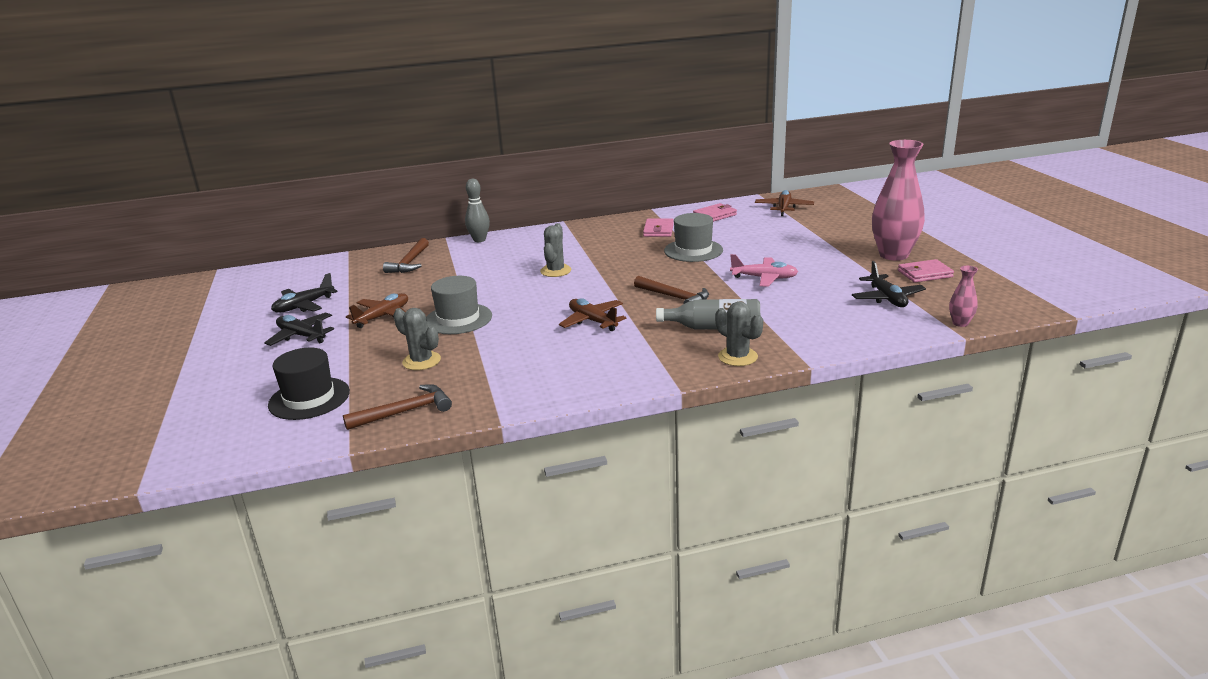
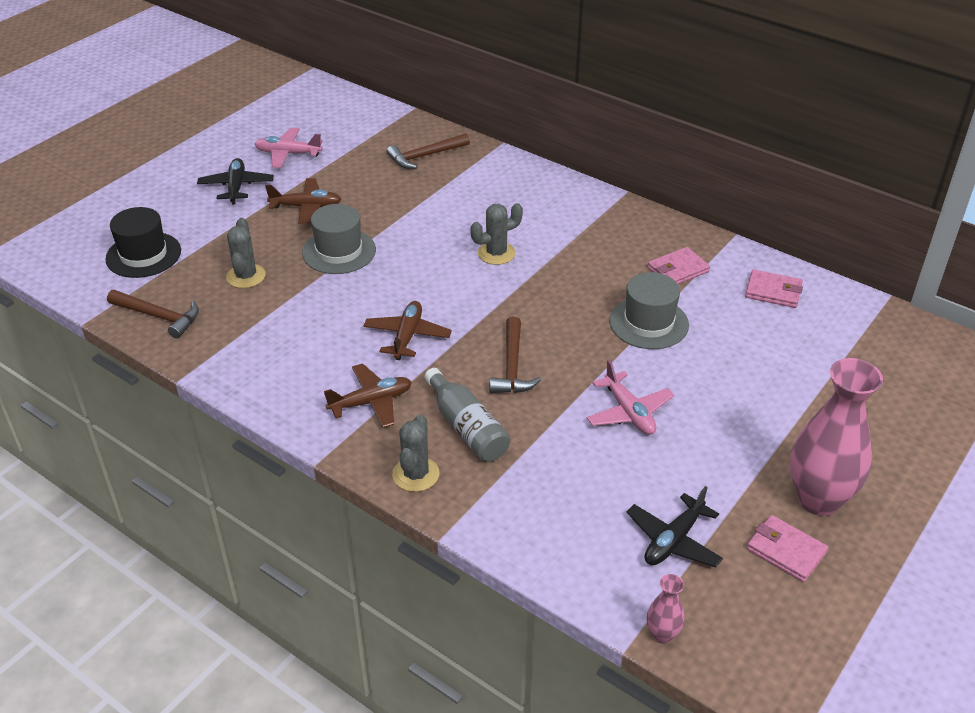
camera: 50 degrees right, 15 degrees up
(304, 306) = (288, 154): black plane -> pink plane
(479, 240) = (519, 166): grey bowling pin -> none
(784, 208) = (866, 338): brown plane -> brown plane (371, 402)

